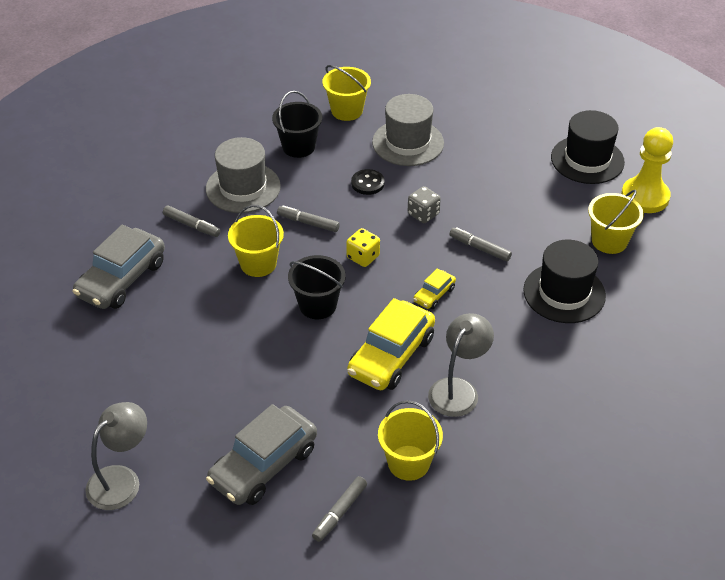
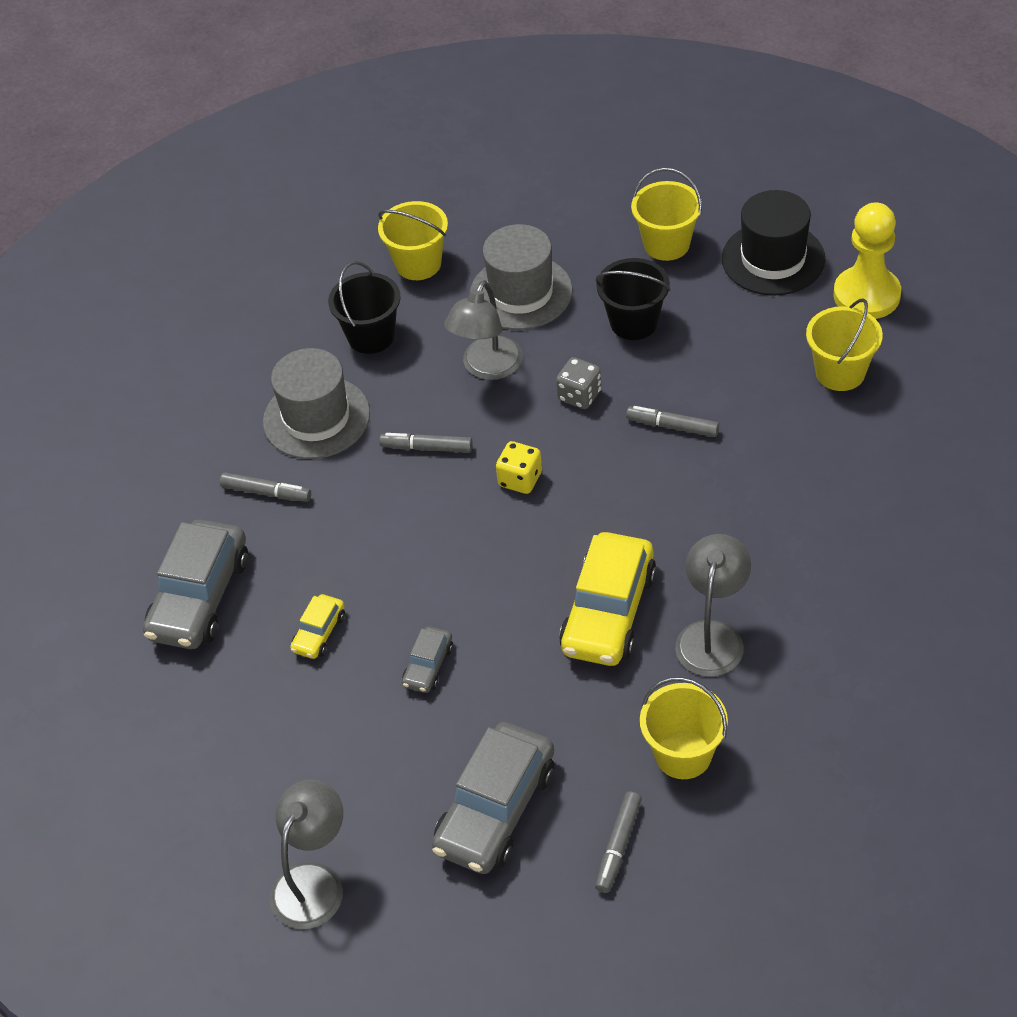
camera: 10 degrees left, 5 degrees up
(255, 360) = (428, 666): none -> grey car
(258, 264) = (380, 526): yellow bucket -> yellow bucket (666, 244)
(317, 305) = (484, 565): black bucket -> black bucket (634, 322)
(367, 183) = (487, 368): black button -> grey lamp
(434, 295) = (634, 510): yellow car -> yellow car (319, 633)
(564, 293) = (805, 463): black hat -> none

